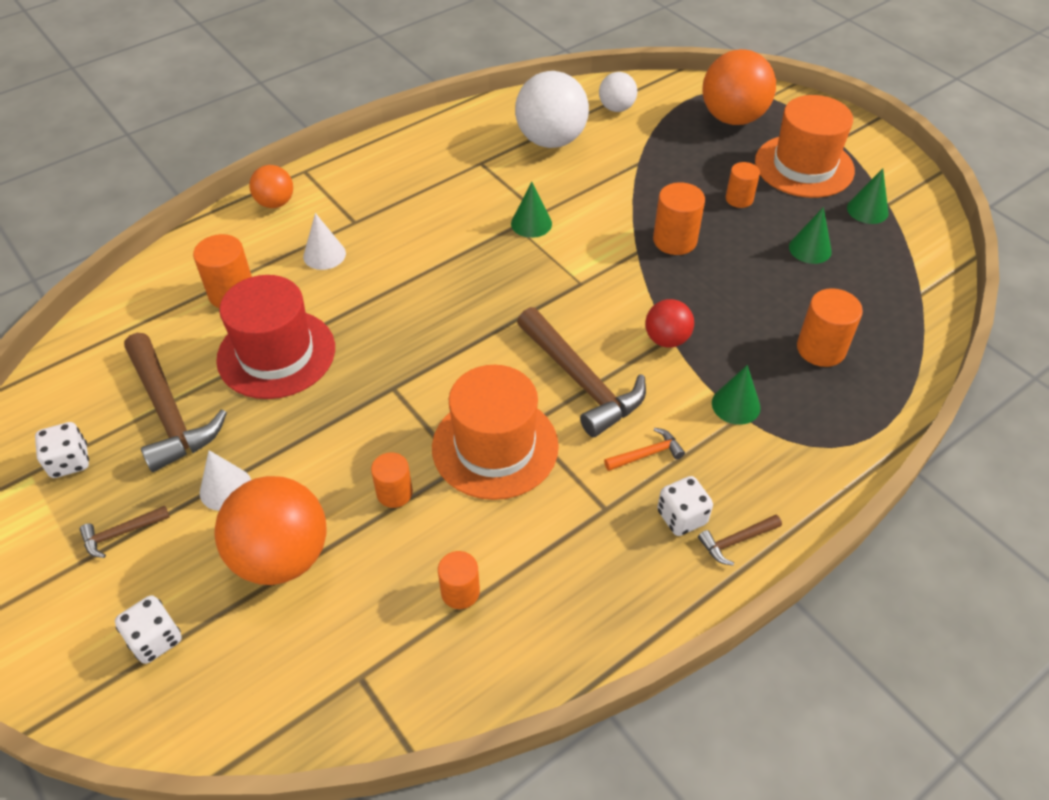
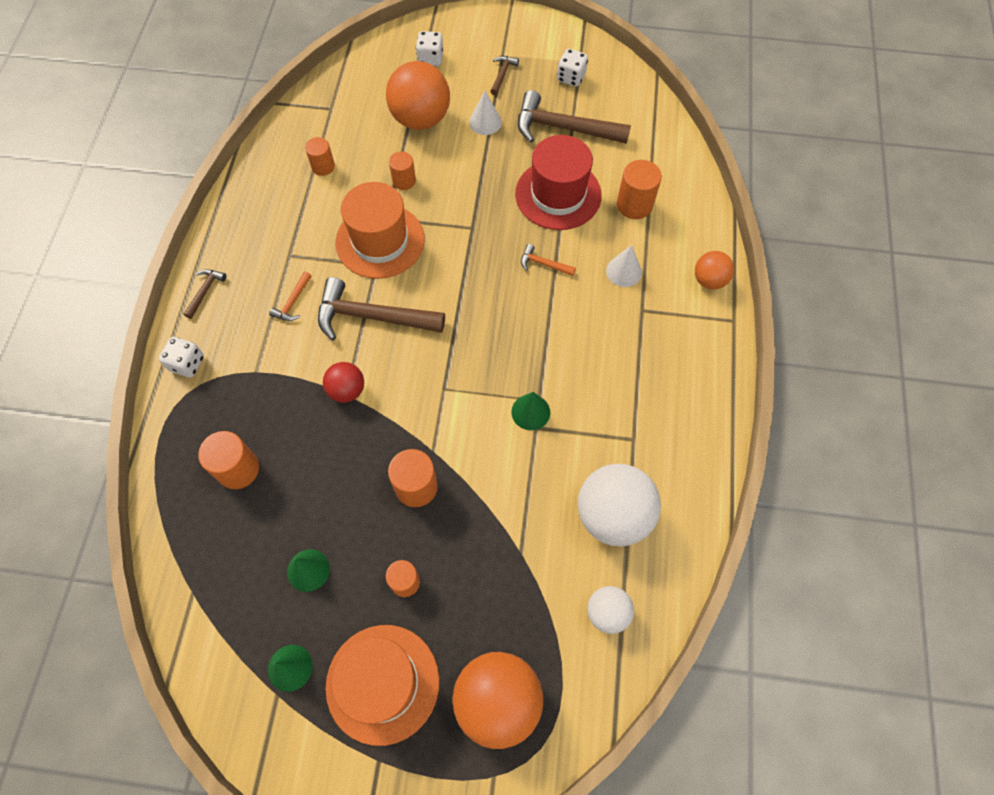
camera: 135 degrees right, 15 degrees up
(377, 308) = (543, 264): none -> orange hammer
(681, 517) = (244, 282): white dice -> white dice (187, 364)
(736, 405) = (265, 376): green cone -> none

